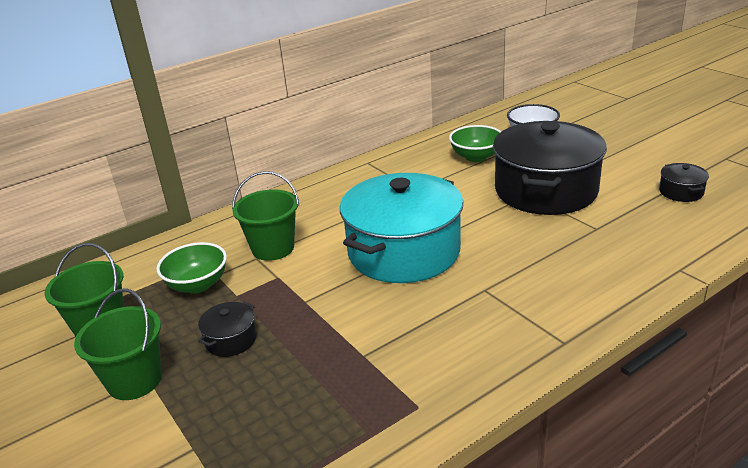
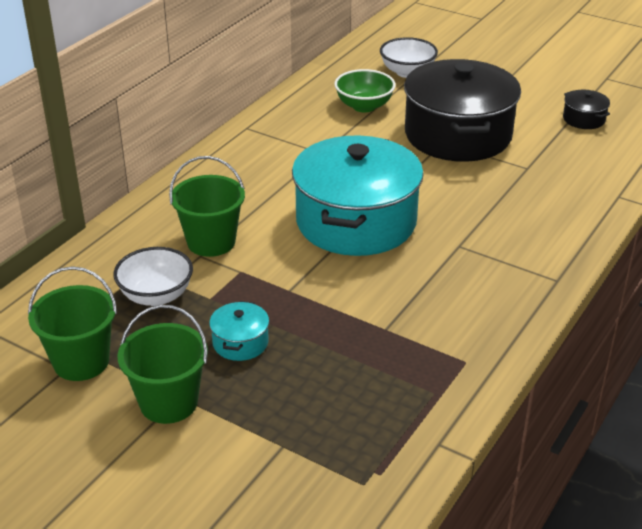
camera: 25 degrees left, 5 degrees up
(197, 285) = (156, 296): green bowl -> white bowl
(231, 340) = (240, 342): black pot -> turquoise pot

